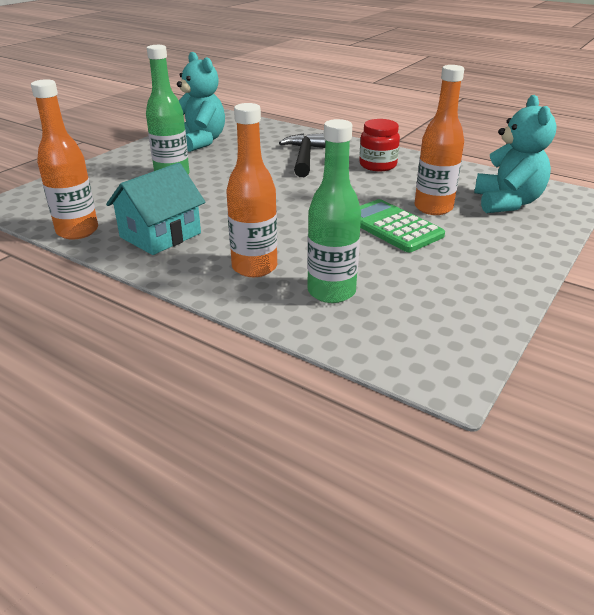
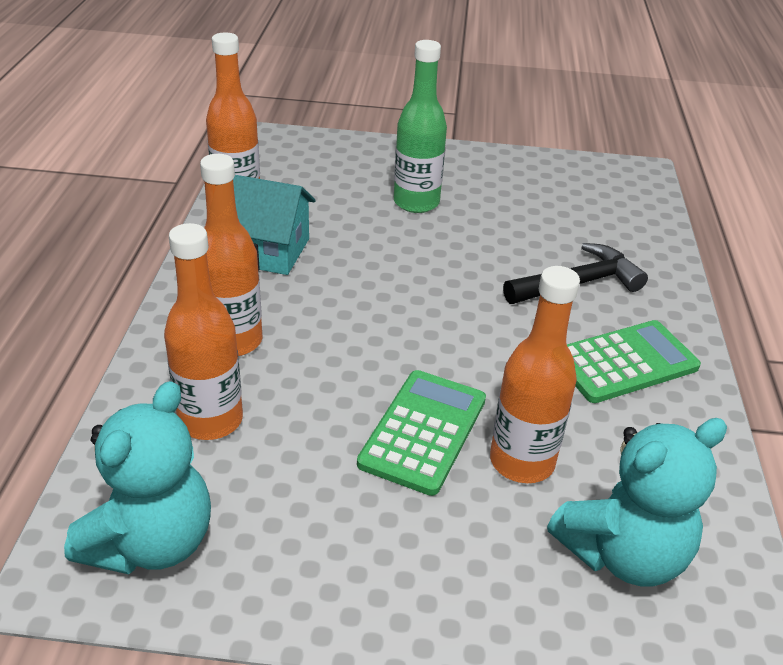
camera: 60 degrees right, 5 degrees up
(200, 142) = (534, 185): turquoise teddy bear -> turquoise teddy bear (151, 542)
(331, 292) = (211, 420): green bottle -> orange bottle
(378, 165) = (624, 362): red jar -> green calculator

